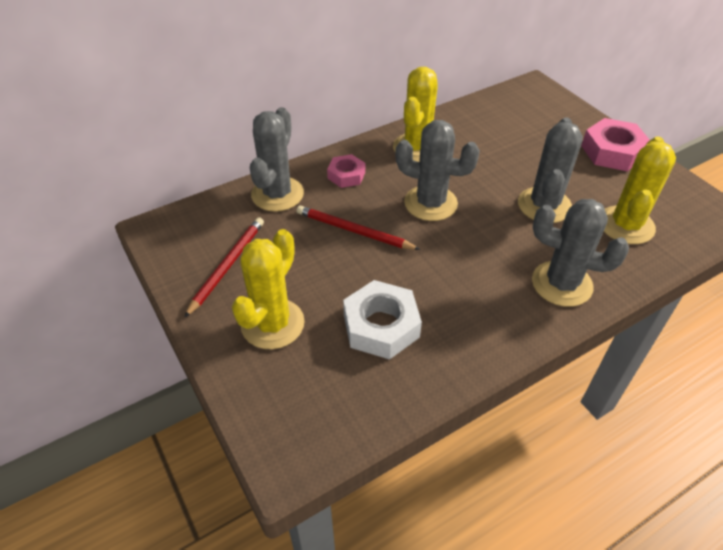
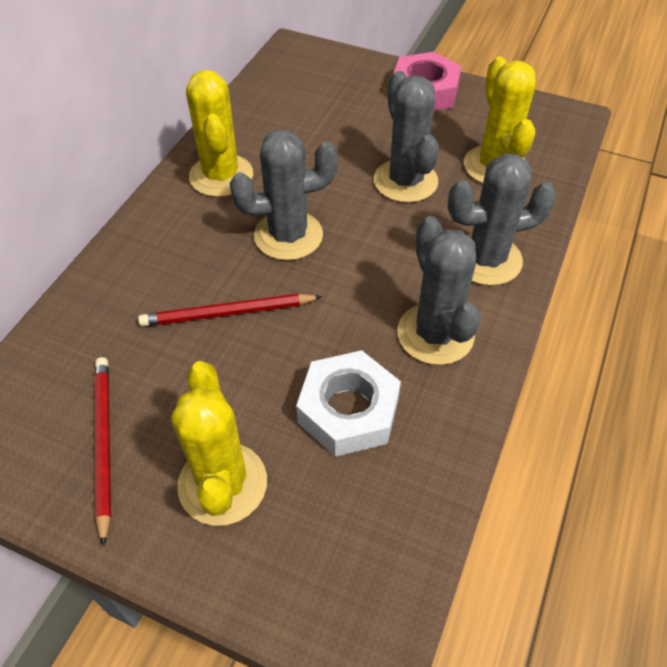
camera: 35 degrees left, 5 degrees up
(277, 194) = (94, 314): grey cactus -> grey cactus (435, 334)
(346, 175) = (164, 248): pink nut -> none

